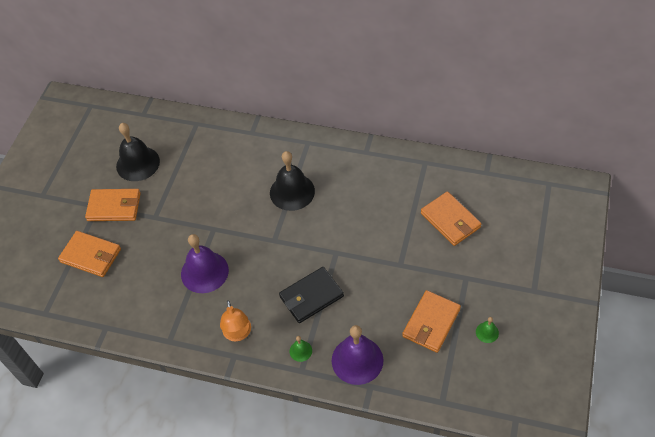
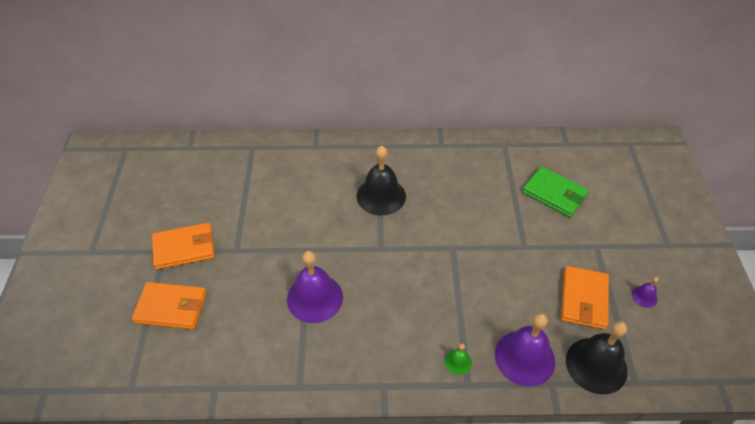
camera: 20 degrees left, 5 degrees down
(138, 163) = (198, 197): black bell -> black bell (596, 365)
(238, 334) = (379, 359): orange lamp -> none
(311, 296) = (445, 299): black wallet -> none
(450, 220) = (554, 194): orange wallet -> green wallet
(487, 332) = (644, 296): green bell -> purple bell

